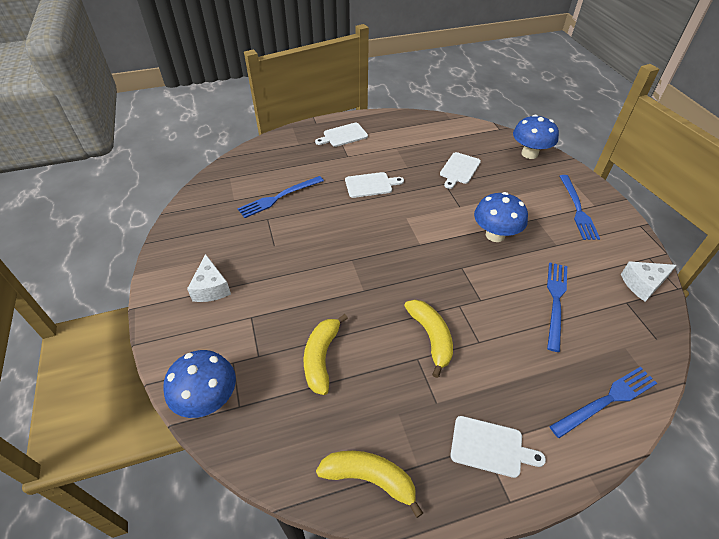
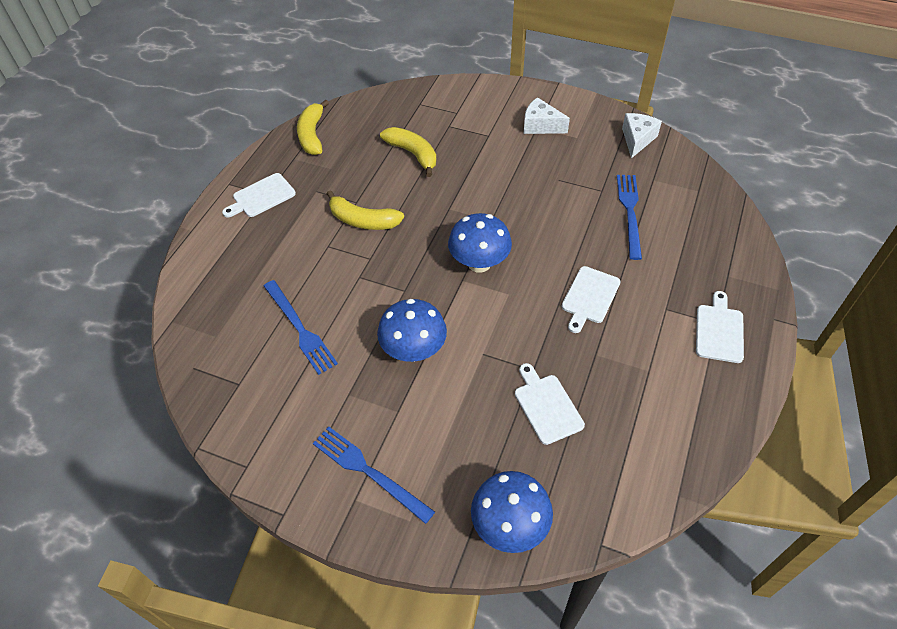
camera: 130 degrees right, 5 degrees up
(208, 399) = (439, 93): blue mushroom -> blue mushroom (479, 263)
(369, 478) = (312, 135): yellow banana -> yellow banana turned 120 degrees clockwise
(606, 400) = (206, 282): blue fork -> none
(643, 284) = (234, 420): white cheese -> white cheese (637, 140)

